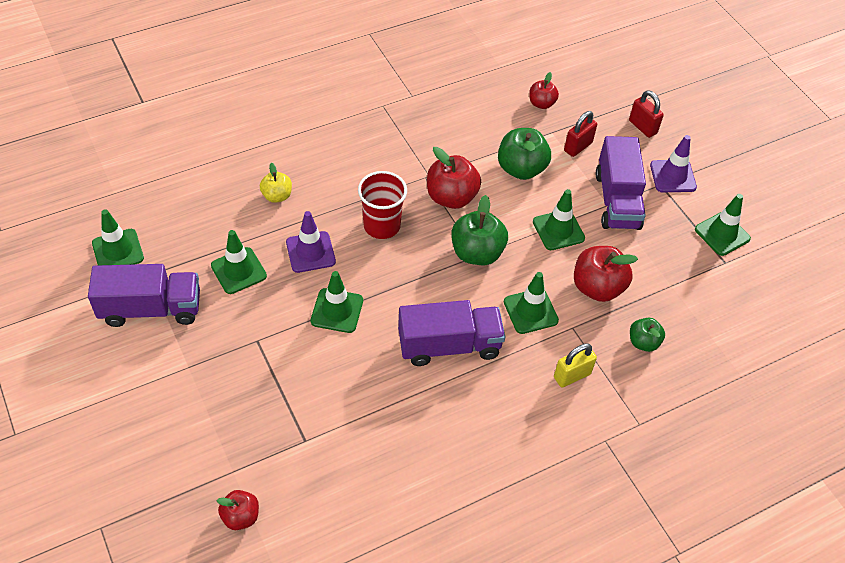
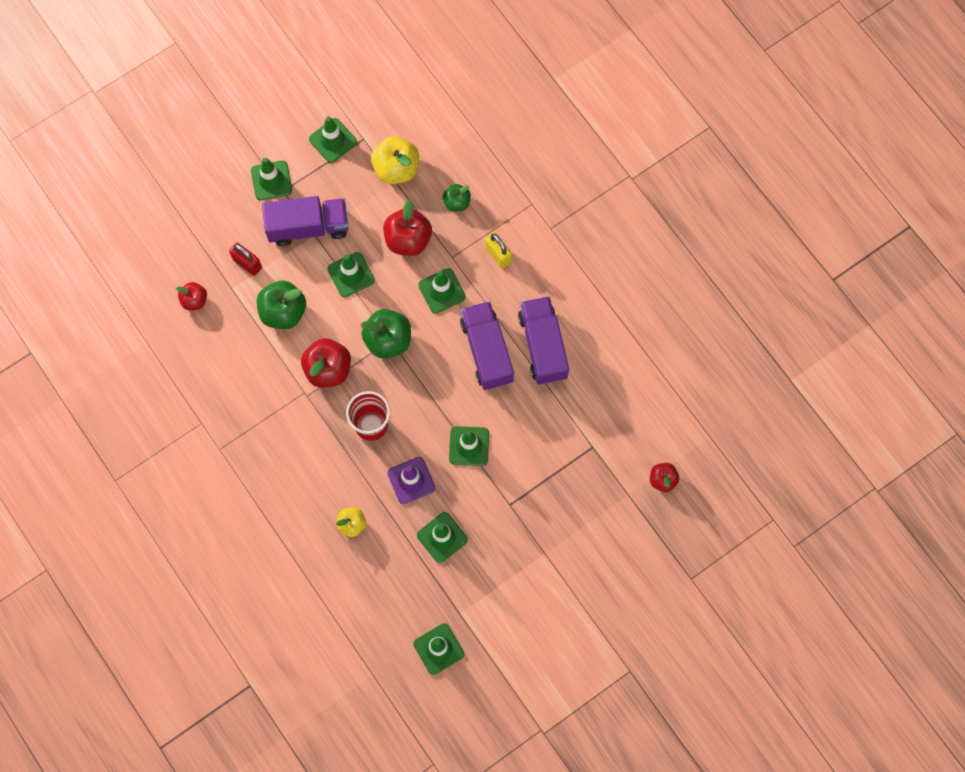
camera: 95 degrees left, 20 degrees up
(151, 309) = (494, 600): purple truck -> purple truck (543, 346)
(642, 127) = (212, 207): red padlock -> none
(672, 176) = (271, 180): purple traffic cone -> green traffic cone
(687, 288) = (396, 169): none -> yellow apple

